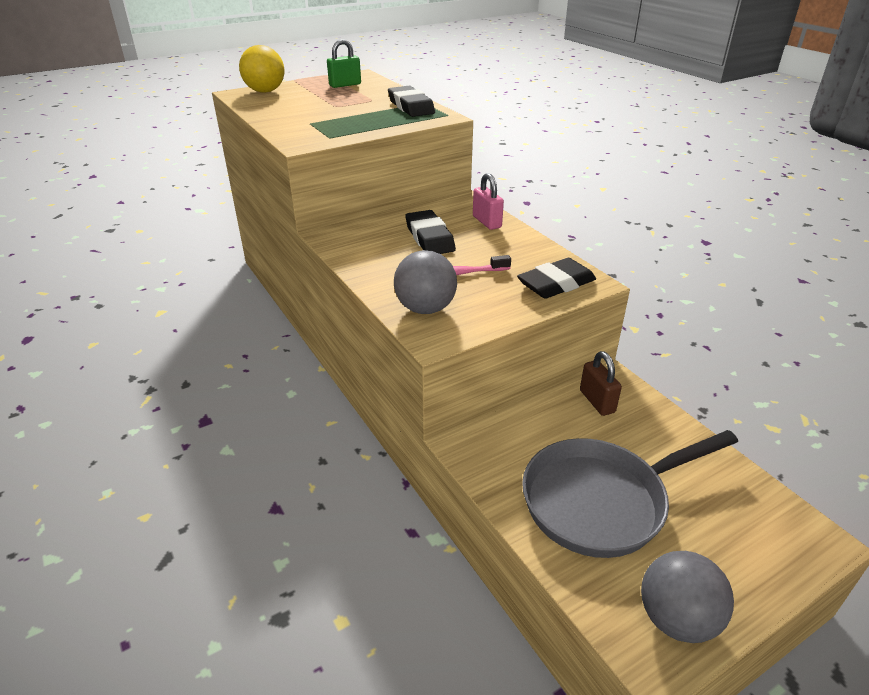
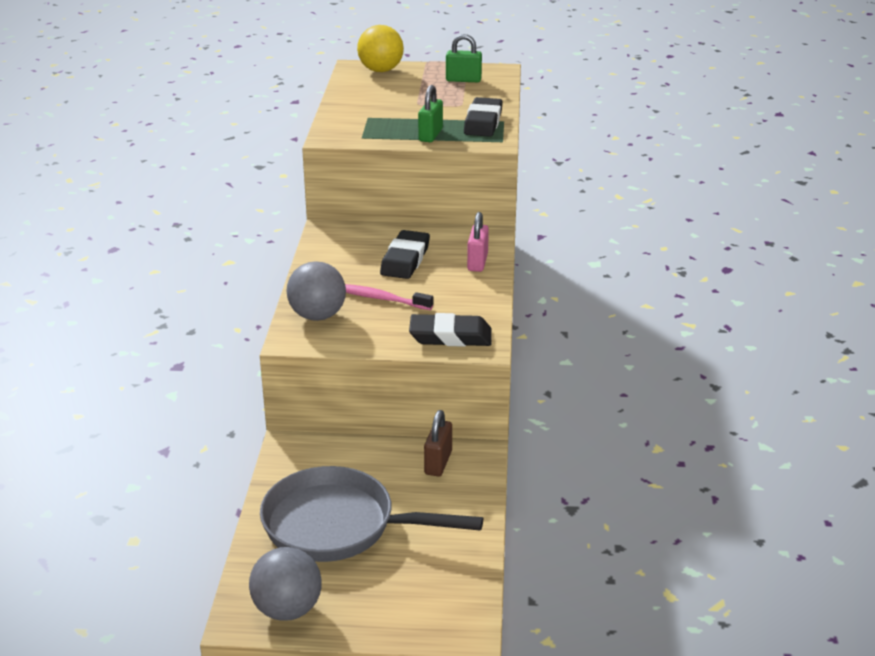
camera: 35 degrees right, 5 degrees down
(385, 123) = (430, 135): none -> green padlock

